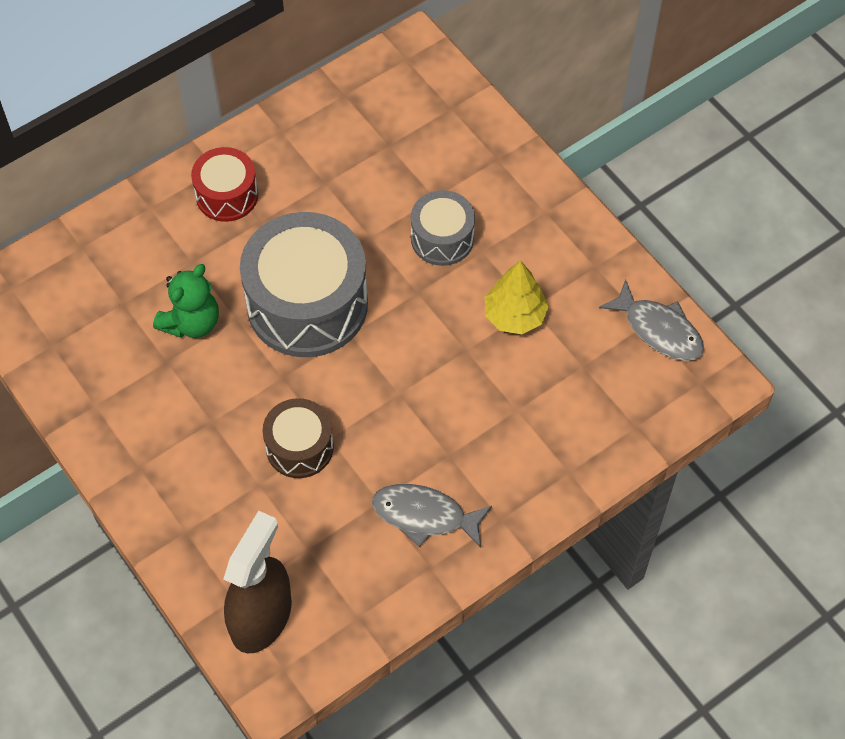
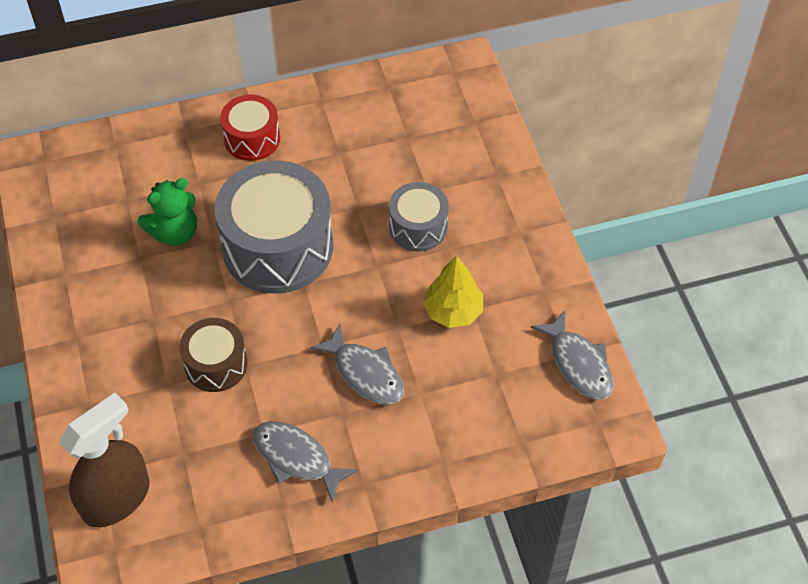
camera: 20 degrees right, 5 degrees down
(454, 407) = (365, 373): none -> grey fish

